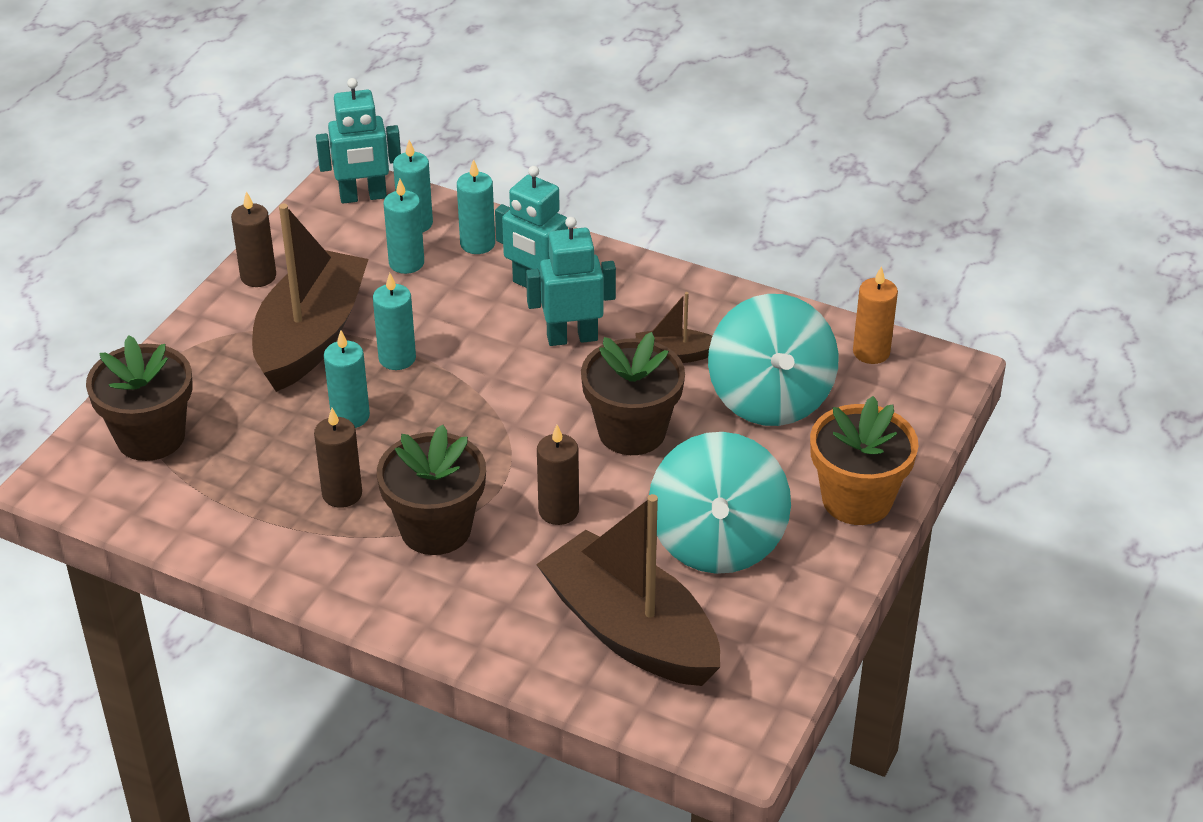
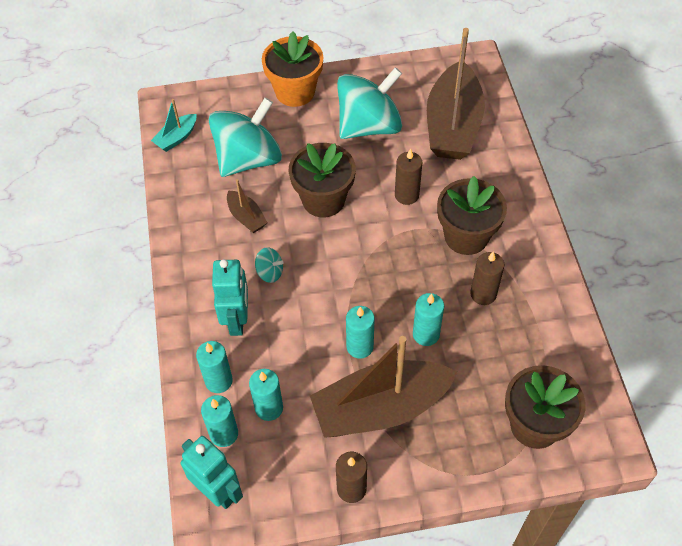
camera: 125 degrees left, 15 degrees up
(572, 337) = (270, 272): turquoise robot -> turquoise spinning top
(871, 352) = (176, 138): orange candle -> turquoise boat

